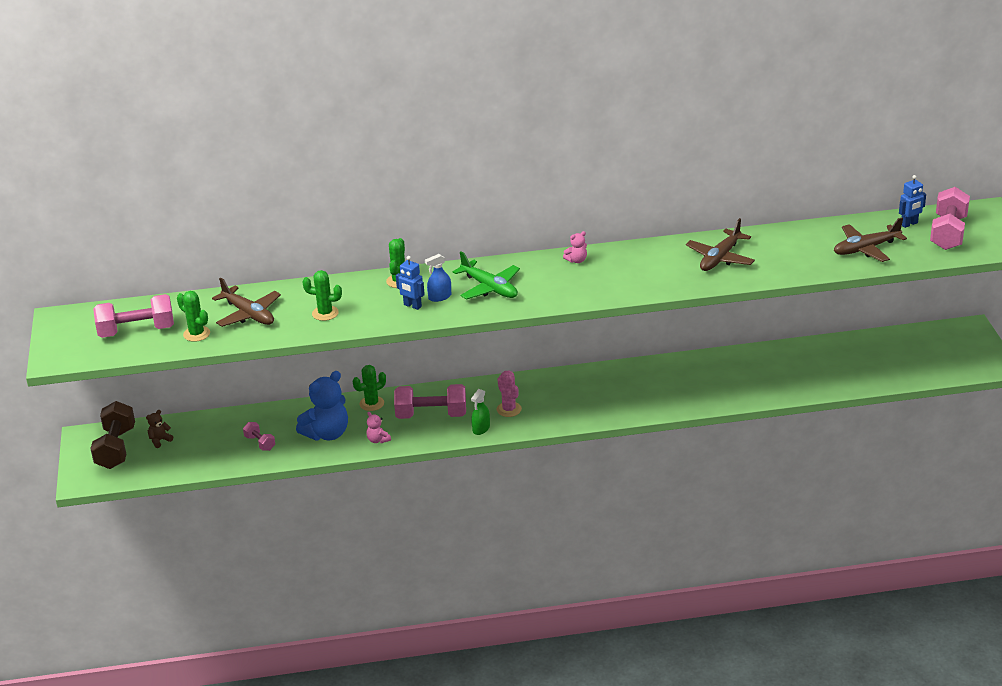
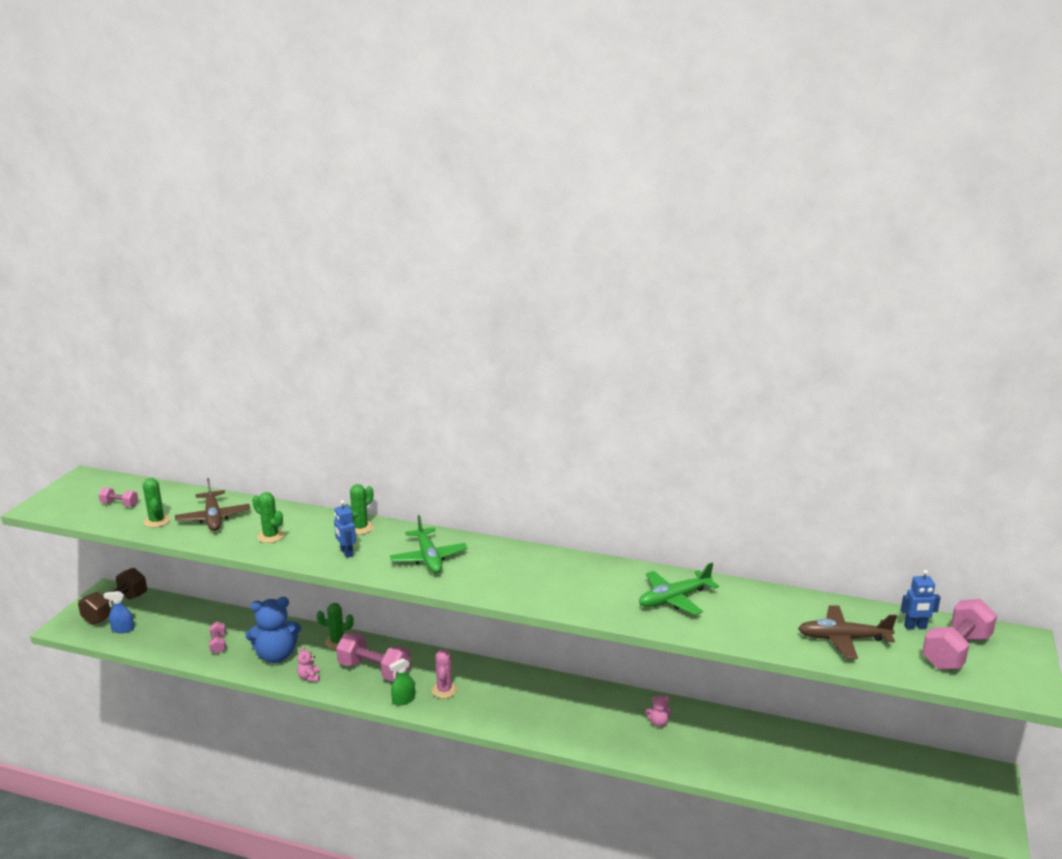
camera: 25 degrees right, 10 degrees down
(136, 331) = (119, 504): pink dumbbell -> pink dumbbell, size x0.51
(160, 440) = (152, 614): brown teddy bear -> none
(439, 297) = (377, 552): blue spray bottle -> blue spray bottle (123, 629)
(576, 260) = (532, 558): pink teddy bear -> pink teddy bear (658, 722)
(720, 258) = (674, 599): brown plane -> green plane

